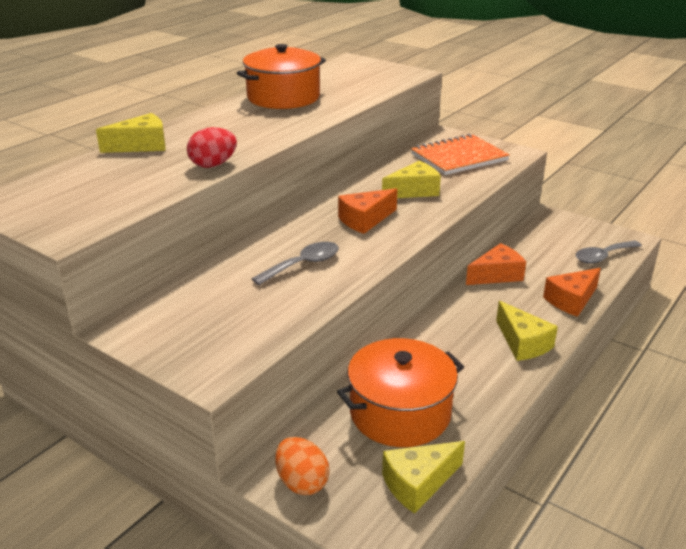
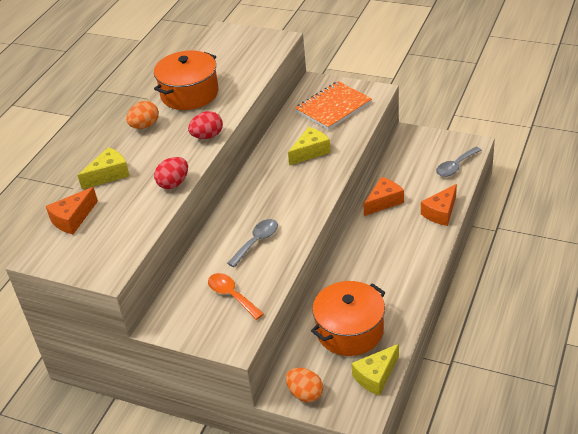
camera: 10 degrees left, 10 degrees up
(214, 114) = (145, 126): none -> orange egg
(238, 316) = (232, 295): none -> orange spoon
(282, 132) = (207, 136): none -> red egg
(365, 220) = (284, 189): orange cheese -> orange cheese (73, 219)
(522, 343) = (415, 257): yellow cheese -> none

